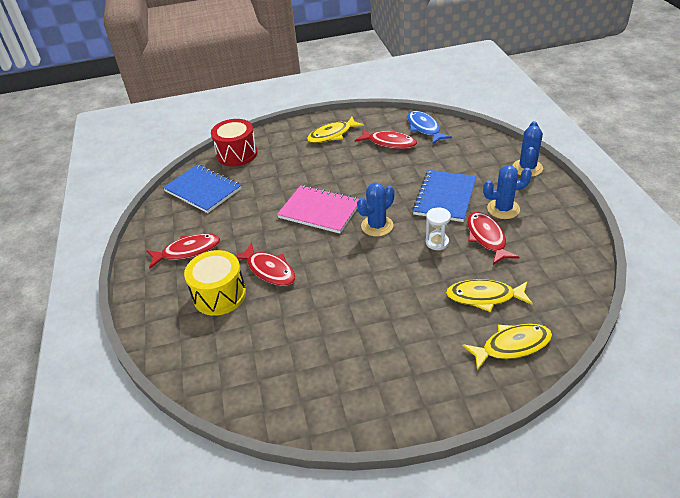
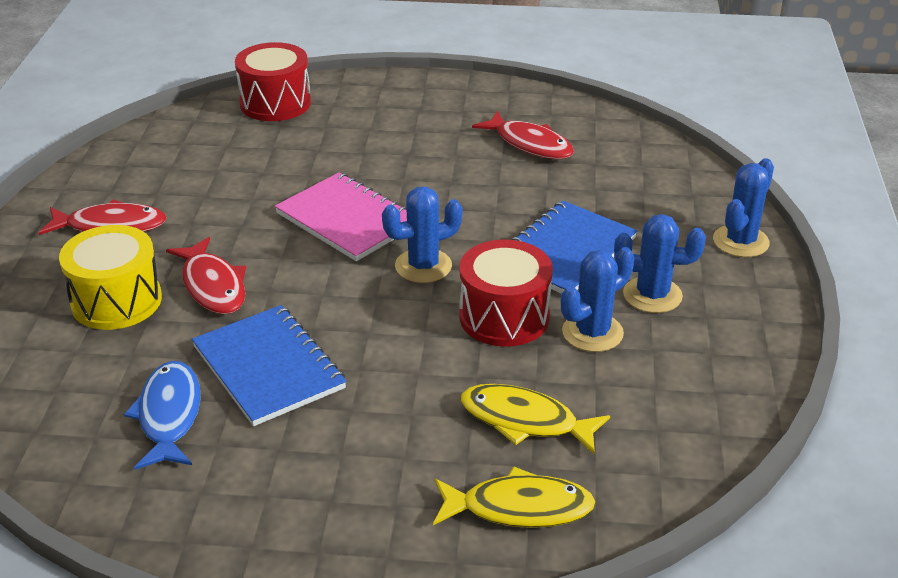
camera: 15 degrees right, 5 degrees down
(203, 190) = (190, 143): blue notebook -> blue notebook (268, 367)
(332, 135) = (444, 109): yellow fish -> none
(424, 128) = (605, 135): blue fish -> blue fish (169, 415)
(437, 242) = (504, 317): white hourglass -> red drum
(487, 238) = (592, 332): red fish -> blue cactus

